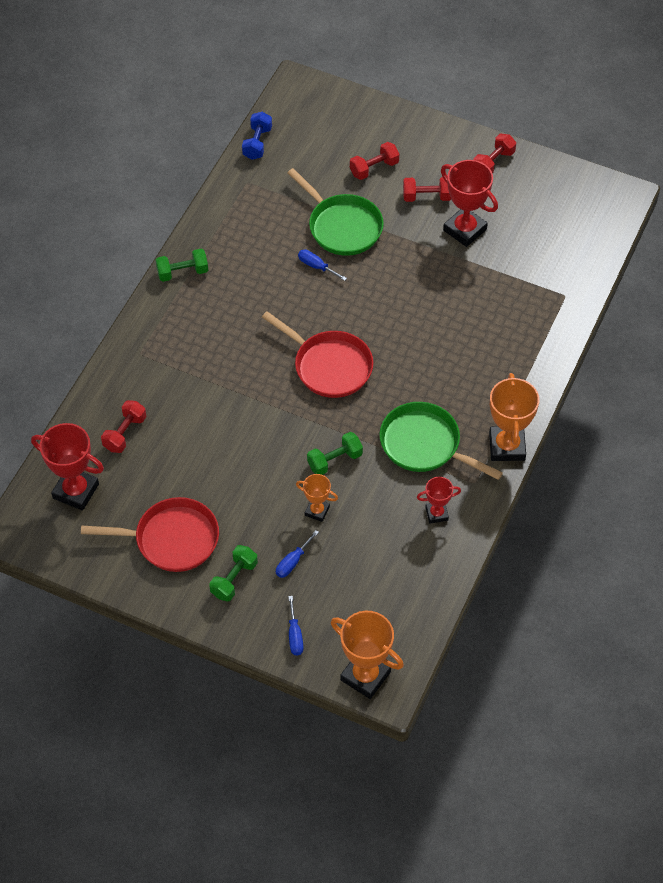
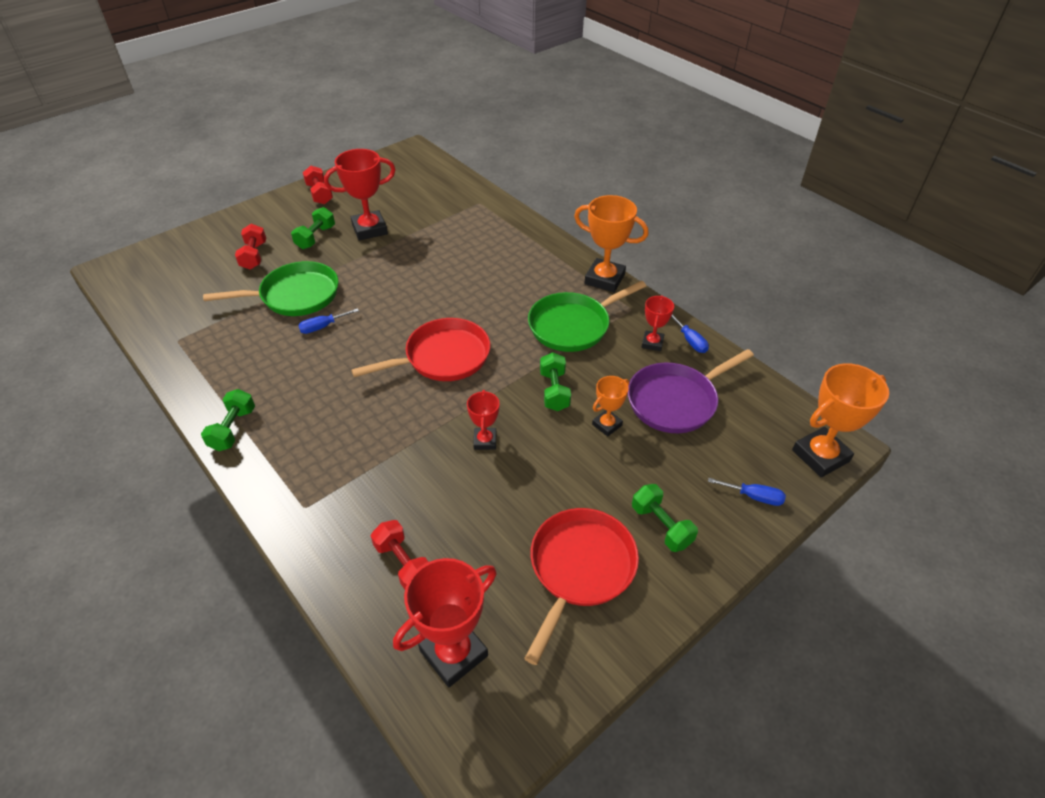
camera: 65 degrees left, 10 degrees down
(255, 434) = (485, 441): none -> red trophy
(257, 143) = (140, 317): blue dumbbell -> none
(292, 562) = (660, 466): blue screwdriver -> blue screwdriver (690, 341)
(372, 552) = (675, 401): none -> purple pan
(427, 197) = (316, 237): red dumbbell -> green dumbbell

